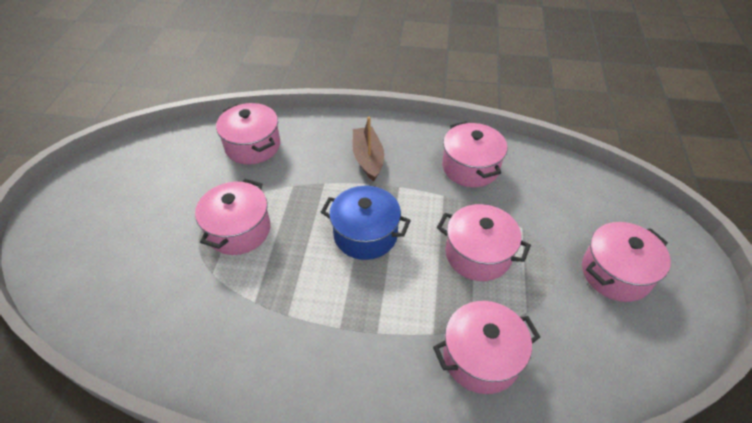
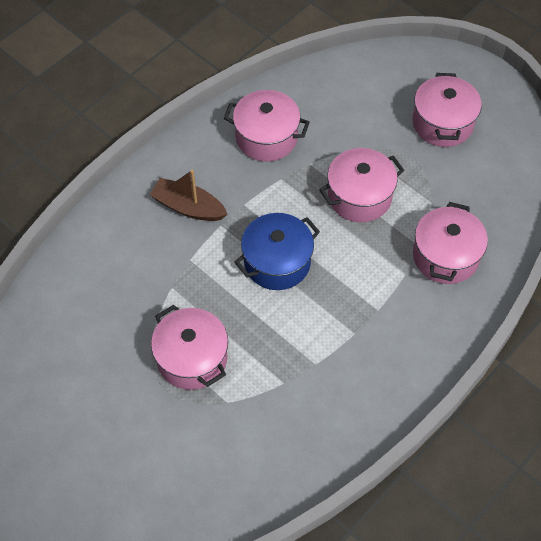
camera: 55 degrees left, 10 degrees up
(253, 146) = (84, 294): pink pot -> none

